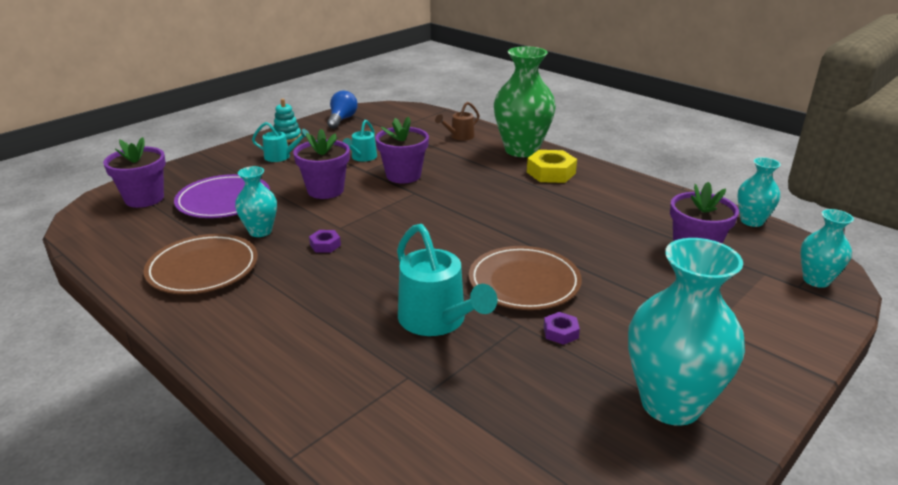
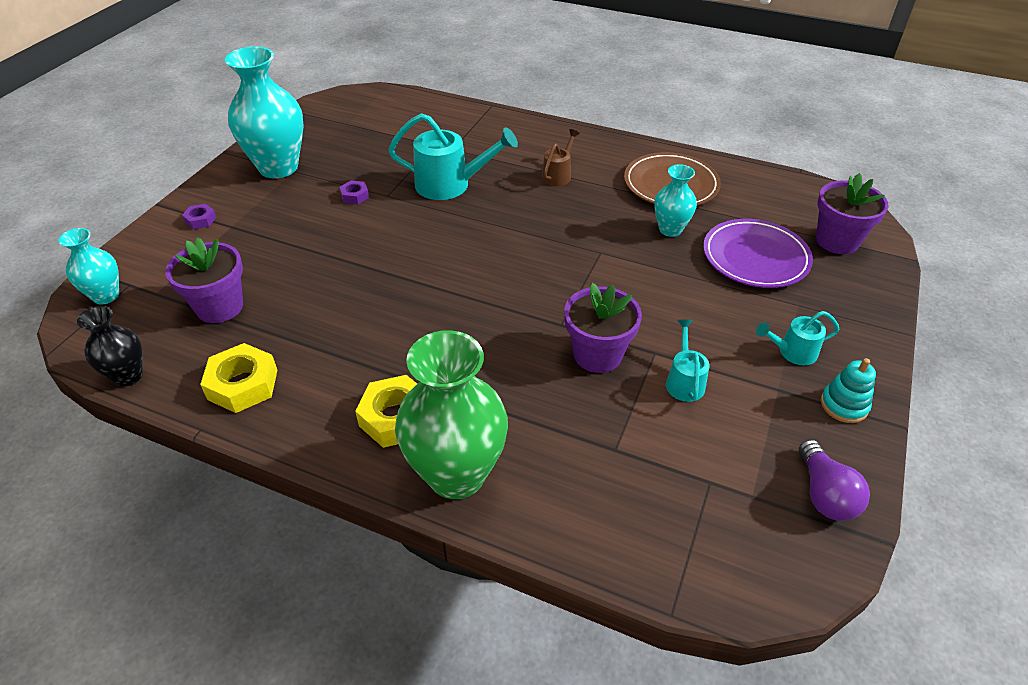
camera: 160 degrees right, 15 degrees up
(325, 190) = (667, 301): purple flower pot -> none
(325, 245) = (595, 229): purple nut -> purple nut (200, 220)
(342, 119) = (824, 494): blue light bulb -> purple light bulb
(438, 321) = (451, 185): turquoise watering can -> turquoise watering can turned 150 degrees clockwise
(459, 137) = (580, 491): brown watering can -> brown watering can (558, 175)
(524, 282) = (393, 231): brown plate -> none
(658, 202) = (243, 384): none -> yellow nut
(751, 221) = (128, 376): turquoise vase -> black vase

